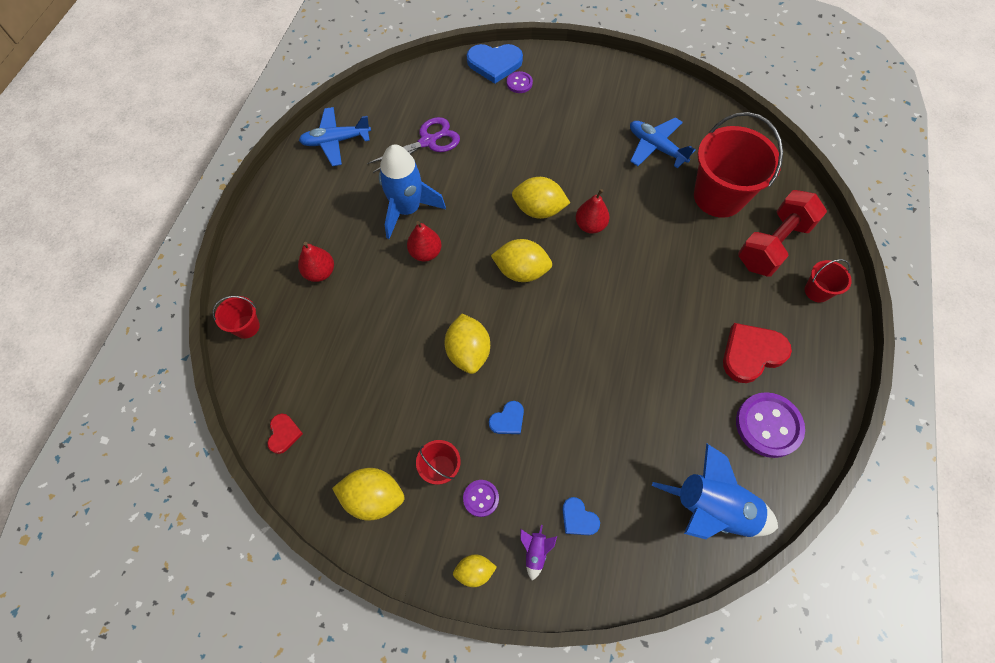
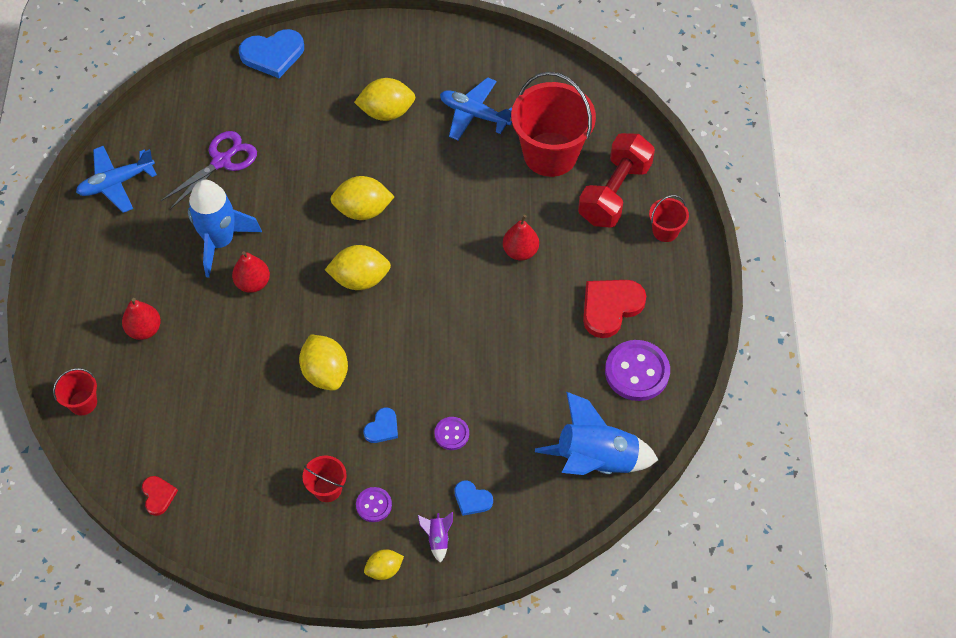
camera: 15 degrees left, 5 degrees down
(373, 498) = (268, 531): yellow lemon -> yellow lemon (386, 112)
(519, 83) = (307, 72): purple button -> purple button (451, 434)
(590, 225) = (422, 215): red pear -> red pear (520, 251)

